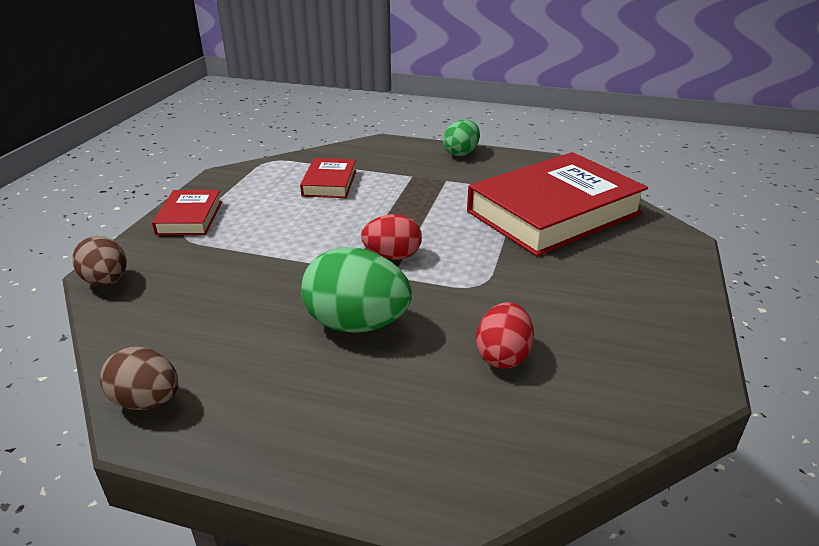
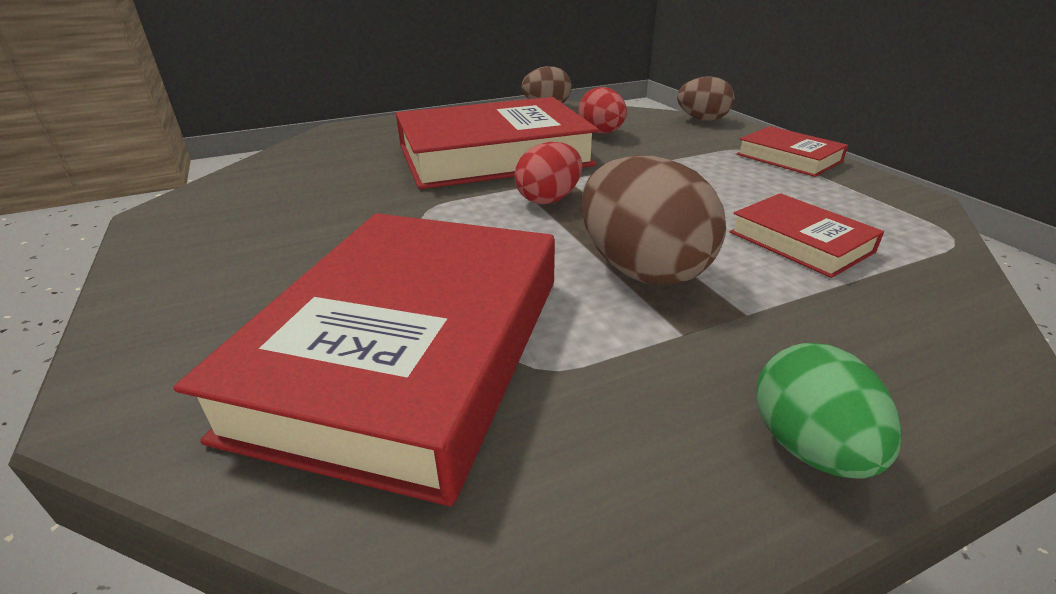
camera: 140 degrees right, 0 degrees up
(357, 324) = (493, 155): green egg -> red book
(419, 201) = (642, 270): none -> brown egg
(503, 356) = (355, 176): red egg -> red egg (601, 133)

